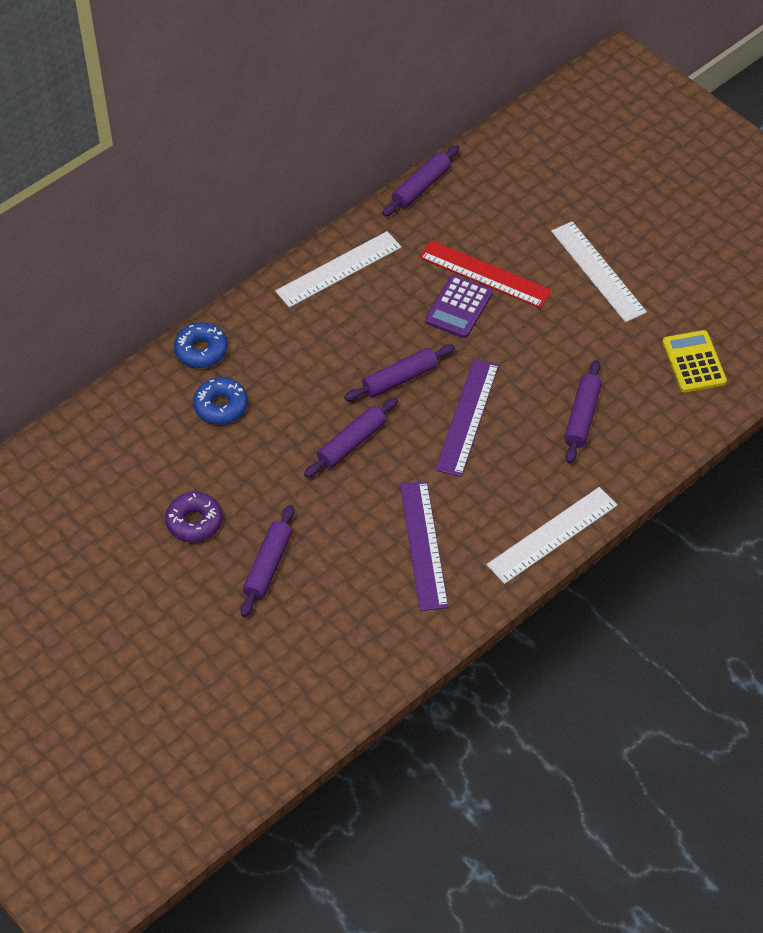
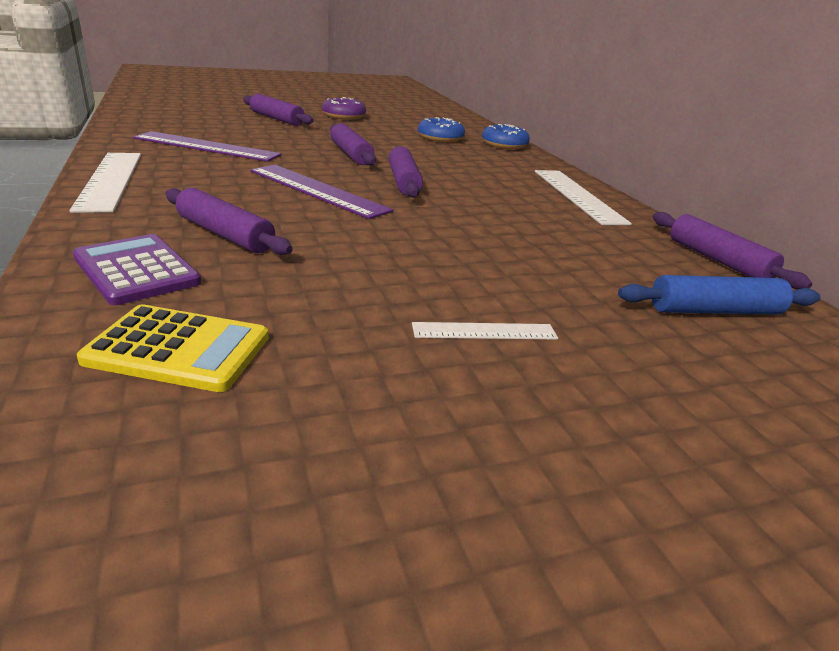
camera: 110 degrees right, 25 degrees down
(459, 307) = (481, 225): purple calculator -> purple calculator (136, 270)
(485, 274) = (530, 252): red ruler -> none
(502, 189) = (714, 311): none -> blue rolling pin
(598, 271) = (484, 331): white ruler -> white ruler, size x0.53

